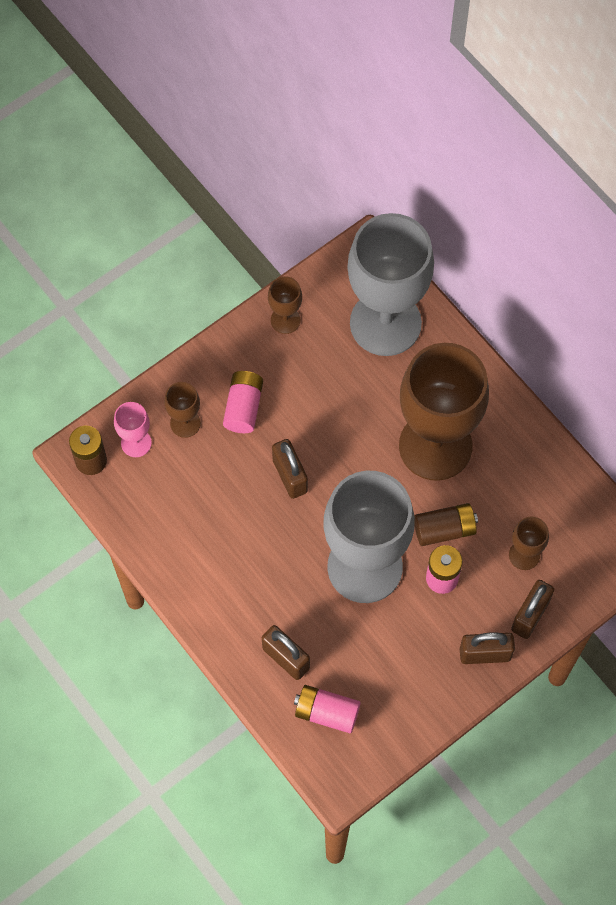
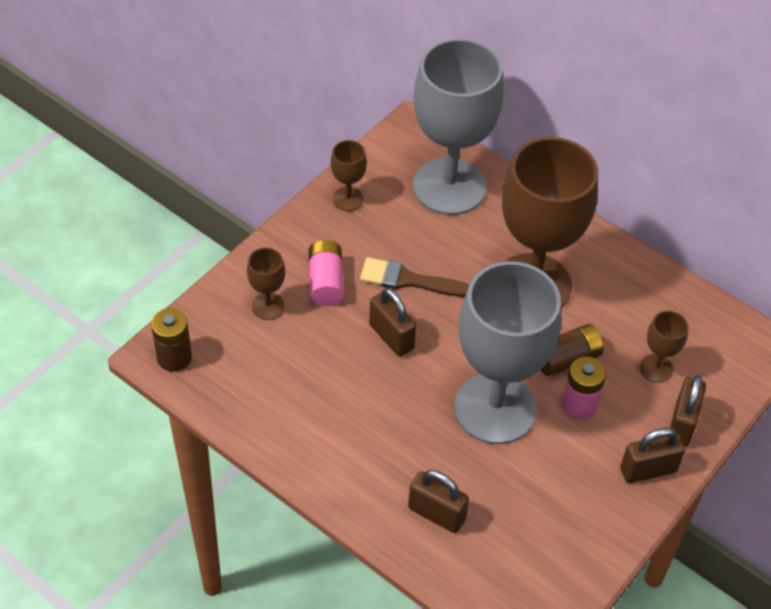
camera: 15 degrees left, 15 degrees down
(136, 443) = (219, 333): pink goblet -> none
(320, 419) = (408, 280): none -> brown brush
(326, 712) = (497, 561): pink battery -> none

